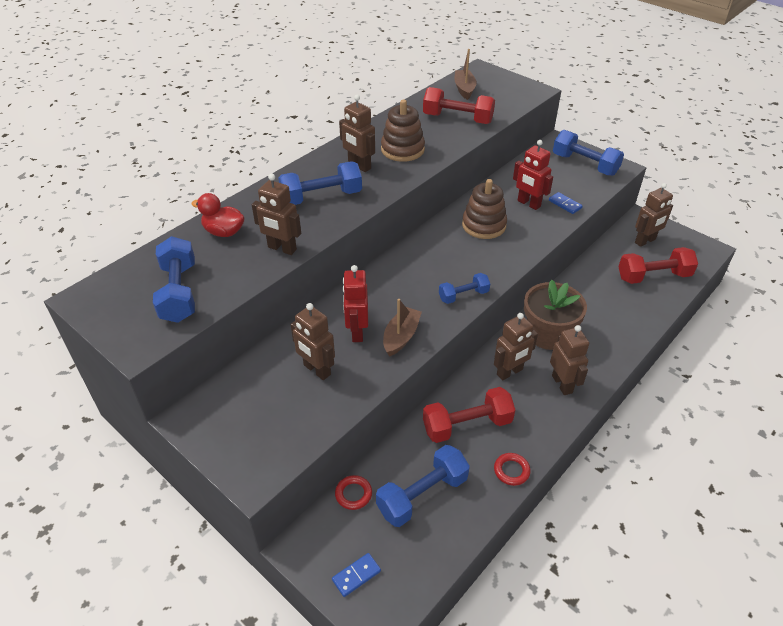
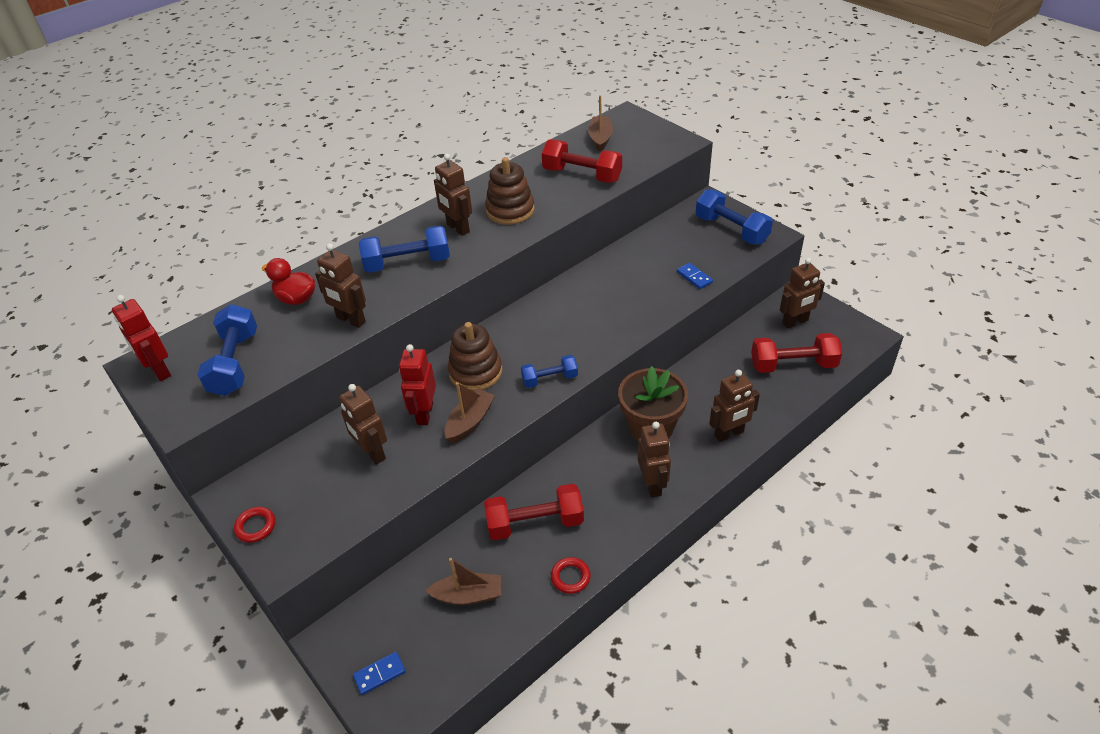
camera: 10 degrees right, 0 degrees up
(353, 494) = (396, 588): red ring -> red ring (256, 526)
(422, 495) = (468, 595): blue dumbbell -> brown boat
(484, 225) = (594, 298): brown stacking toy -> brown stacking toy (475, 372)
(510, 372) = (597, 467): brown robot -> brown robot (729, 434)
(528, 204) = (652, 275): red robot -> red robot (159, 371)

